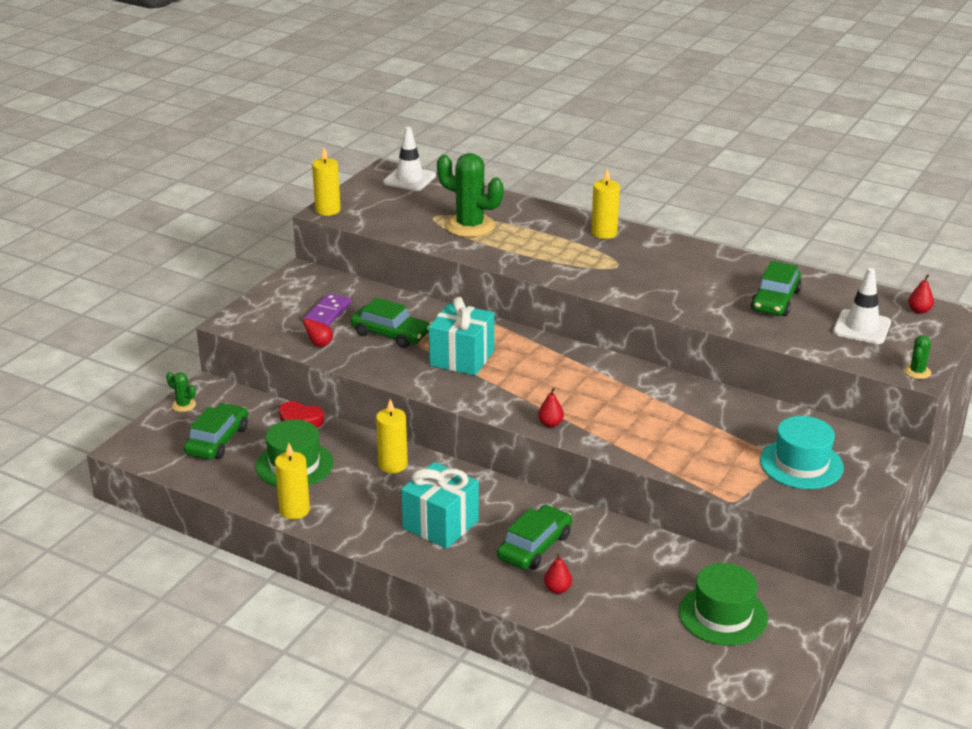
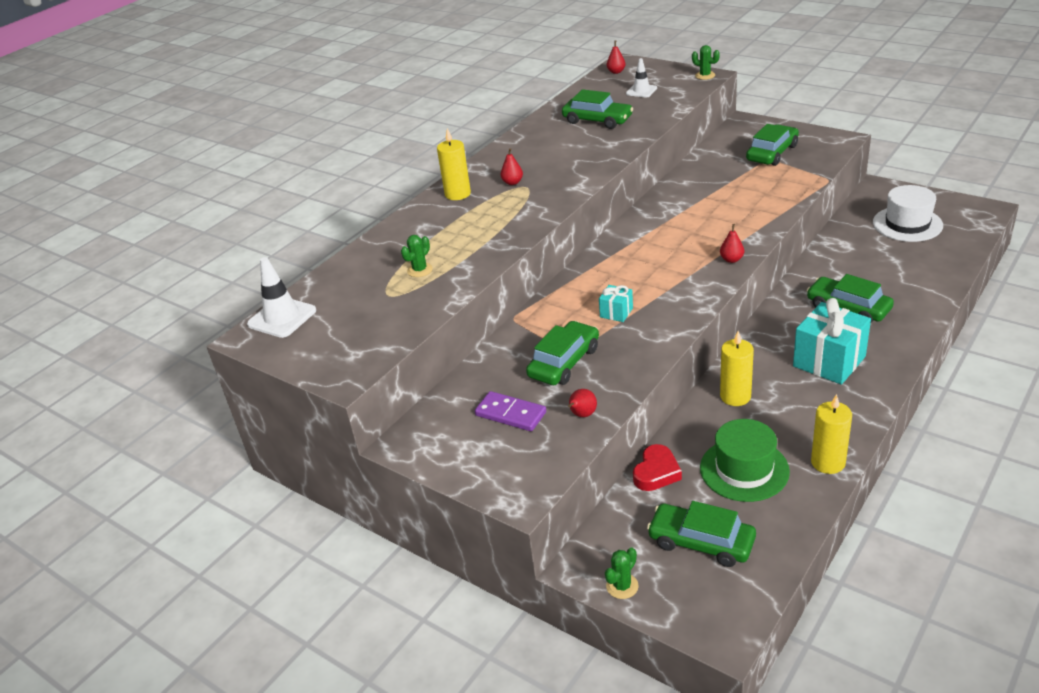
camera: 80 degrees left, 5 degrees up
(328, 210) = (343, 377): yellow candle -> none
(462, 358) = (616, 312): turquoise gift -> turquoise gift, size x0.49
(470, 226) = (420, 270): green cactus -> green cactus, size x0.45
(557, 589) = (903, 296): red pear -> red pear (512, 182)
(723, 615) = (907, 224): green hat -> white hat
(801, 464) = (772, 153): turquoise hat -> green car
(862, 327) = (641, 91): white traffic cone -> white traffic cone, size x0.64

